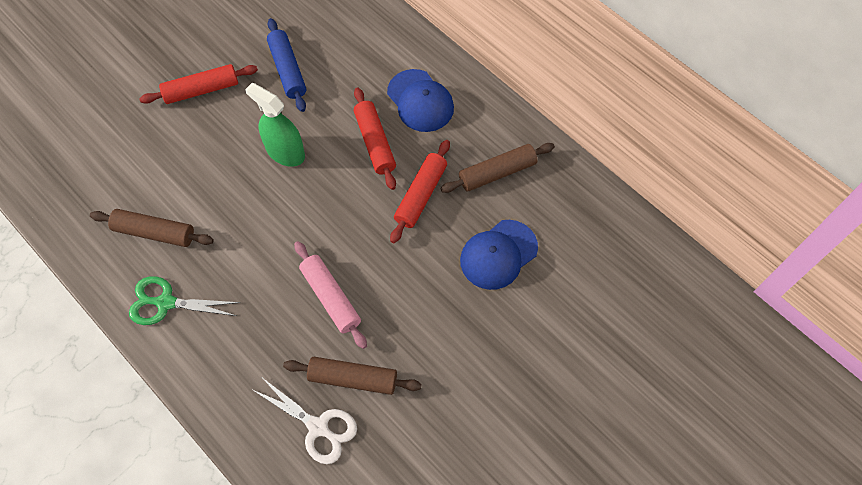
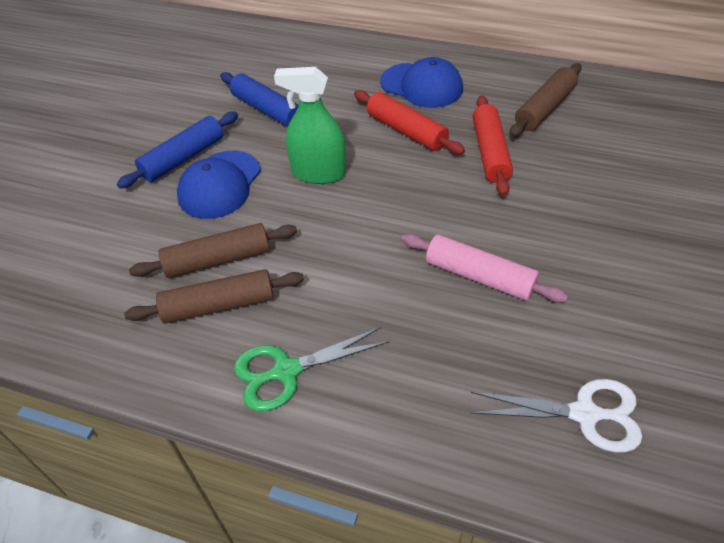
camera: 25 degrees left, 15 degrees down
(201, 90) = (183, 158): red rolling pin -> blue rolling pin
(353, 378) = (576, 342): brown rolling pin -> brown rolling pin (218, 259)
(498, 254) = (611, 167): blue cap -> blue cap (219, 185)

